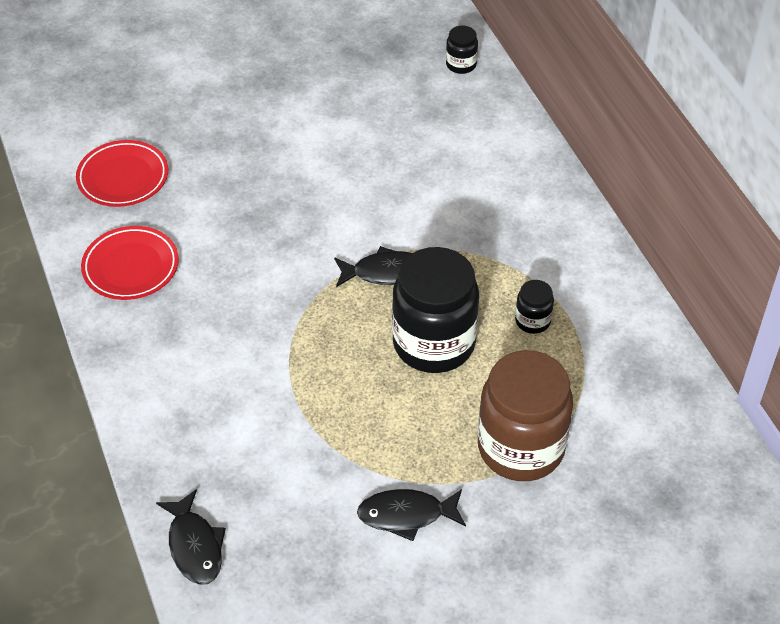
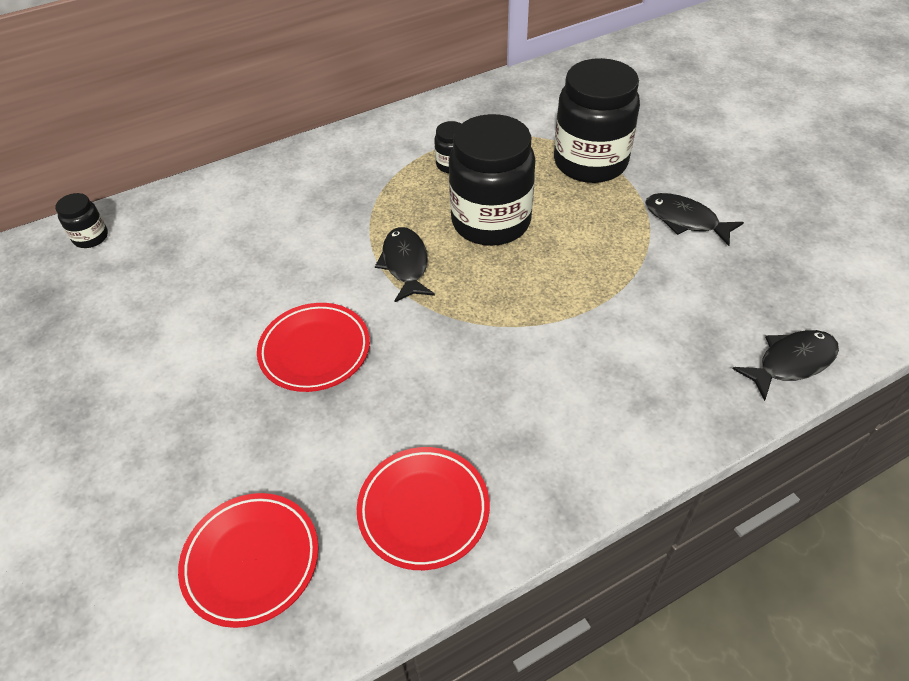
camera: 95 degrees left, 0 degrees up
(295, 209) = (315, 350): none -> red plate
(406, 515) = (685, 220): black fish -> black fish turned 135 degrees clockwise
(521, 448) = (590, 162): brown jar -> black jar

